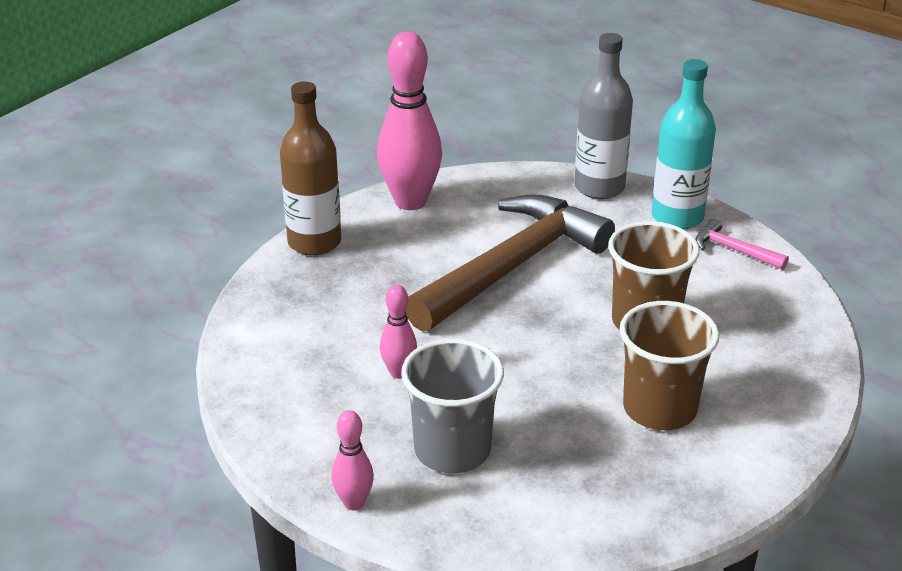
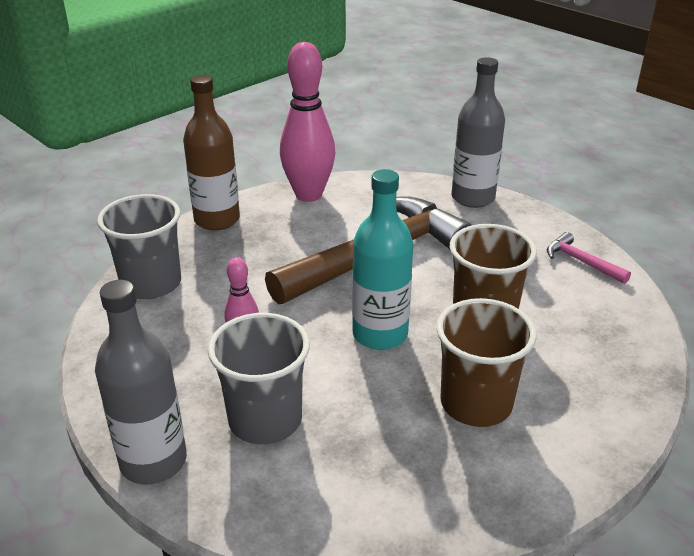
camera: 10 degrees right, 0 degrees up
(270, 324) = (151, 284): none -> grey cup
(354, 503) = (153, 461): pink bowling pin -> grey bottle
(677, 217) = (535, 228): turquoise bottle -> turquoise bottle (380, 334)

